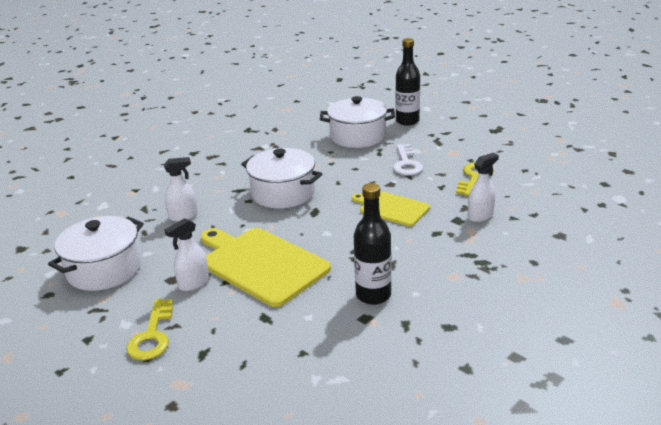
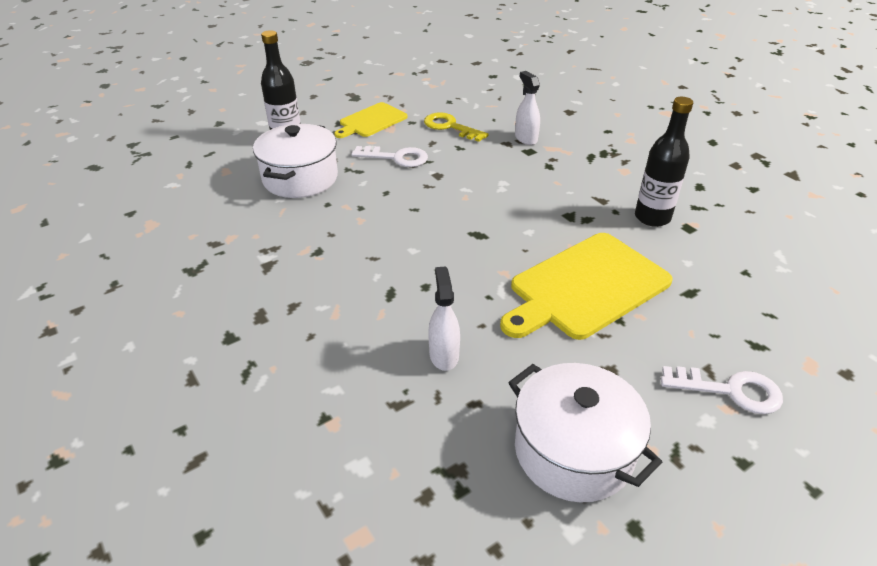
camera: 80 degrees left, 10 degrees up
(152, 335) = (730, 390): yellow key -> white key
(194, 283) = (620, 348): white spray bottle -> none
(283, 193) = (420, 254): white pot -> none
(392, 208) = (492, 182): yellow cutting board -> yellow cutting board (371, 121)

